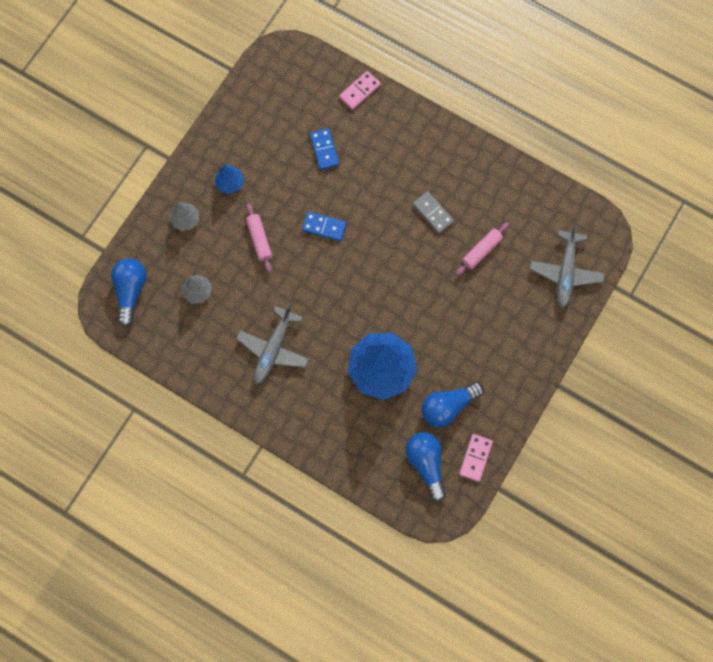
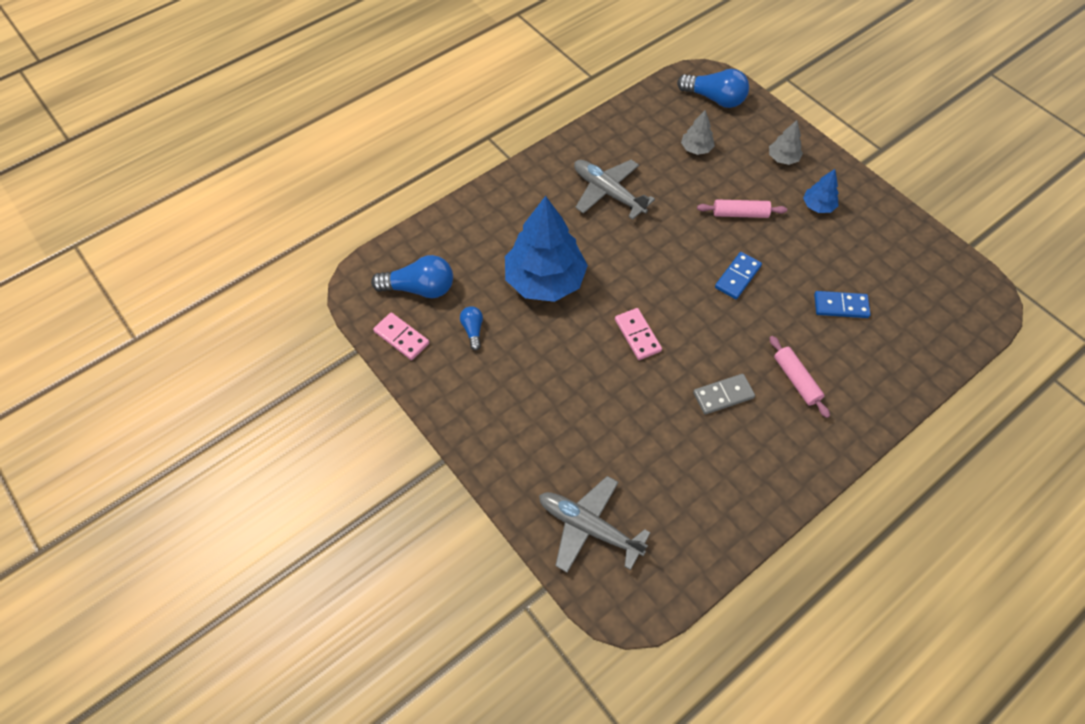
camera: 110 degrees right, 15 degrees down
(359, 91) = (918, 368): pink domino -> pink domino (637, 335)
(448, 406) = (473, 330): blue light bulb -> blue light bulb, size x0.53
(481, 251) = (654, 434): pink rolling pin -> pink rolling pin (796, 380)

